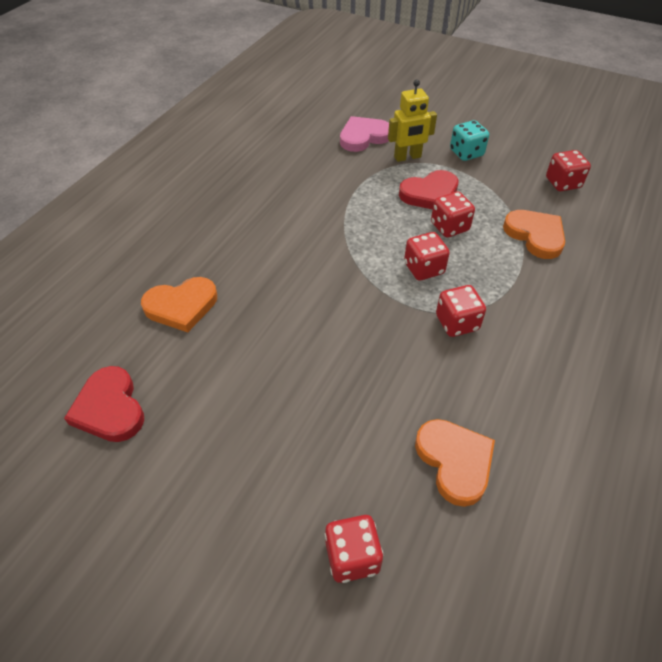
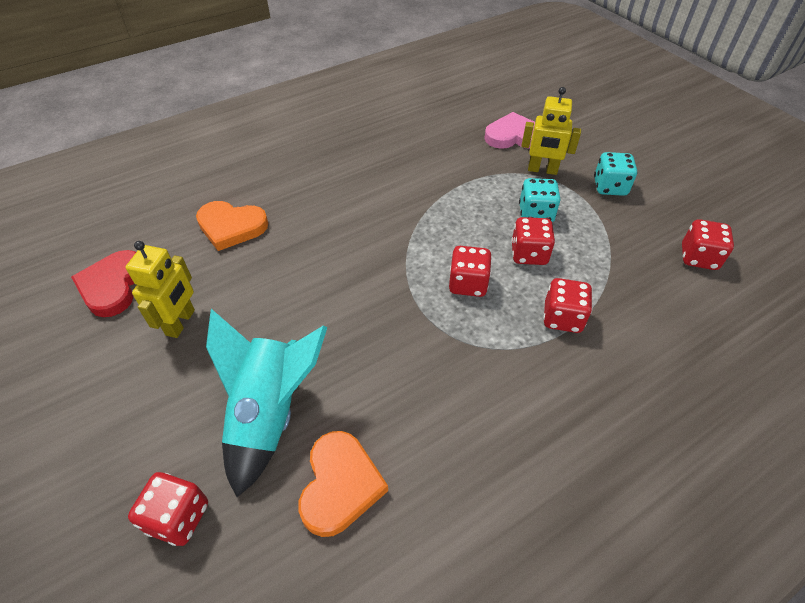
camera: 30 degrees right, 0 degrees up
(210, 408) = (181, 322): none -> yellow robot
(355, 440) = (269, 414): none -> turquoise rocket
(430, 194) = (535, 214): red heart -> turquoise dice
(457, 323) = (456, 351): red dice -> red dice (562, 318)
(535, 235) = (617, 300): orange heart -> none

